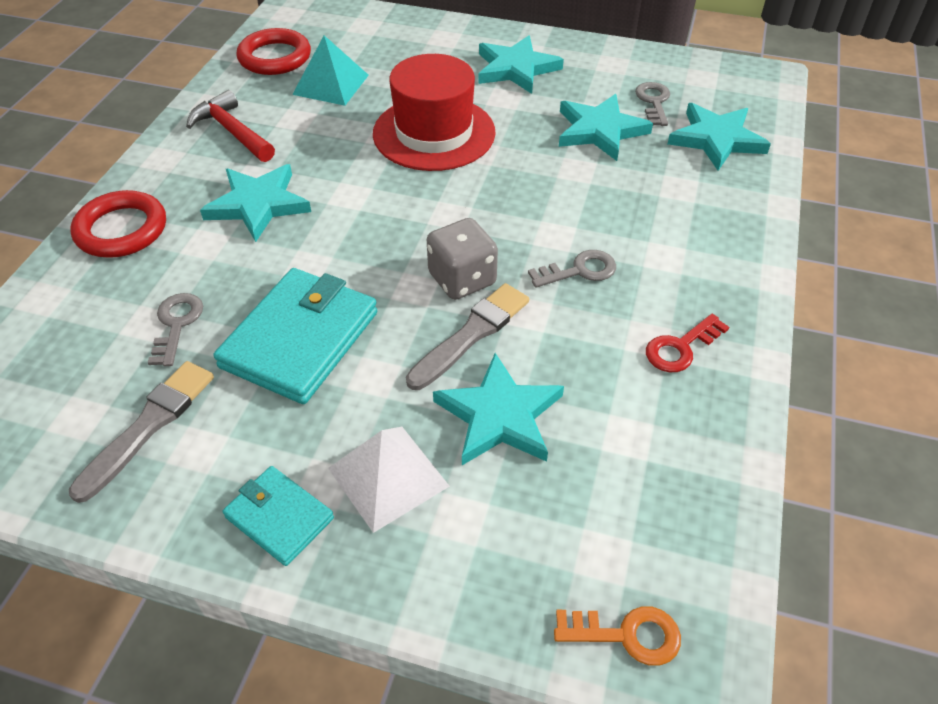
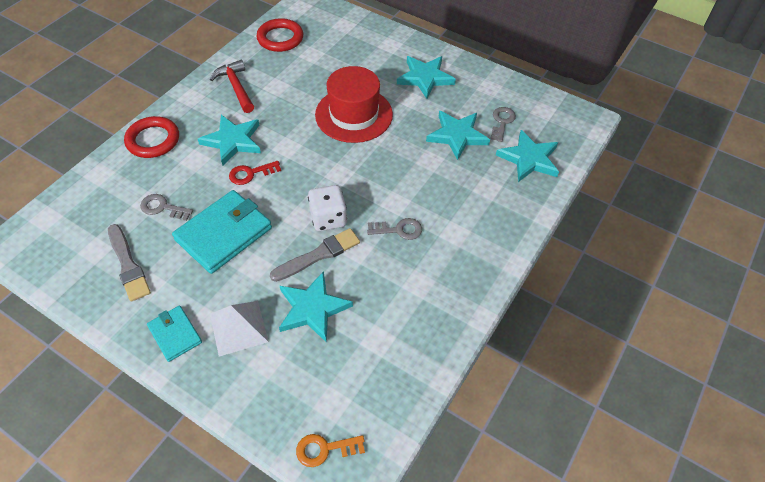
camera: 15 degrees right, 5 degrees up
(148, 426) = (128, 265): grey brush -> grey brush turned 105 degrees clockwise
(176, 324) = (162, 207): grey key -> grey key turned 90 degrees counterclockwise
(330, 84) = (306, 65): turquoise pyramid -> none
(462, 279) = (328, 218): grey dice -> white dice
(627, 635) = (324, 449): orange key -> orange key turned 150 degrees clockwise
(680, 348) = (434, 295): red key -> red key (250, 174)

